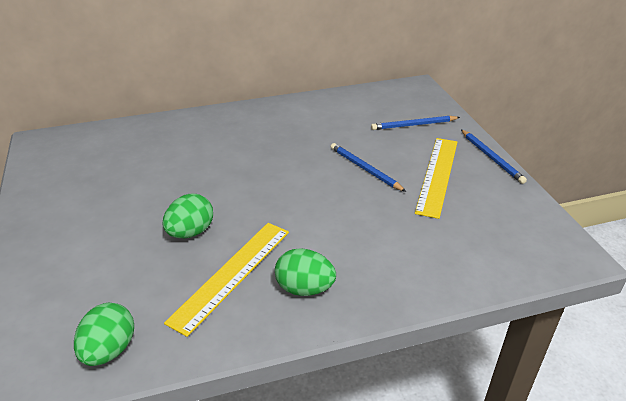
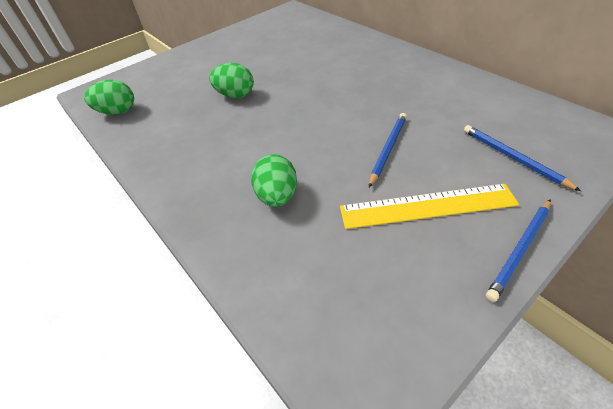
camera: 70 degrees right, 10 degrees up
(231, 274) = (199, 129): yellow ruler -> none
(304, 288) = (198, 169): green egg -> green egg (277, 196)

